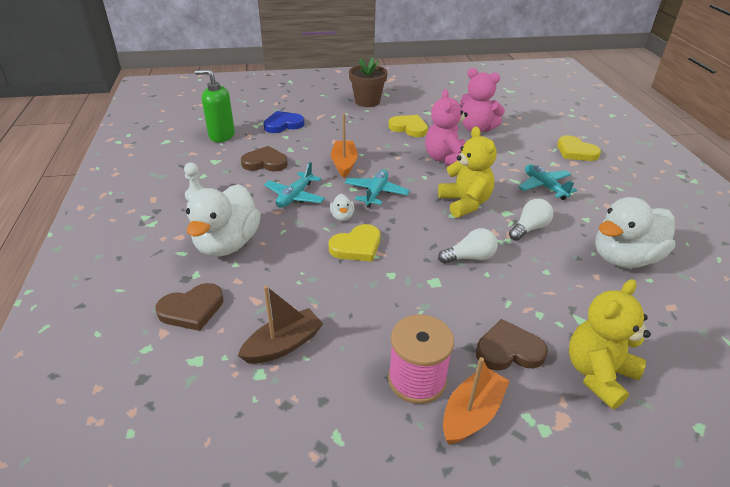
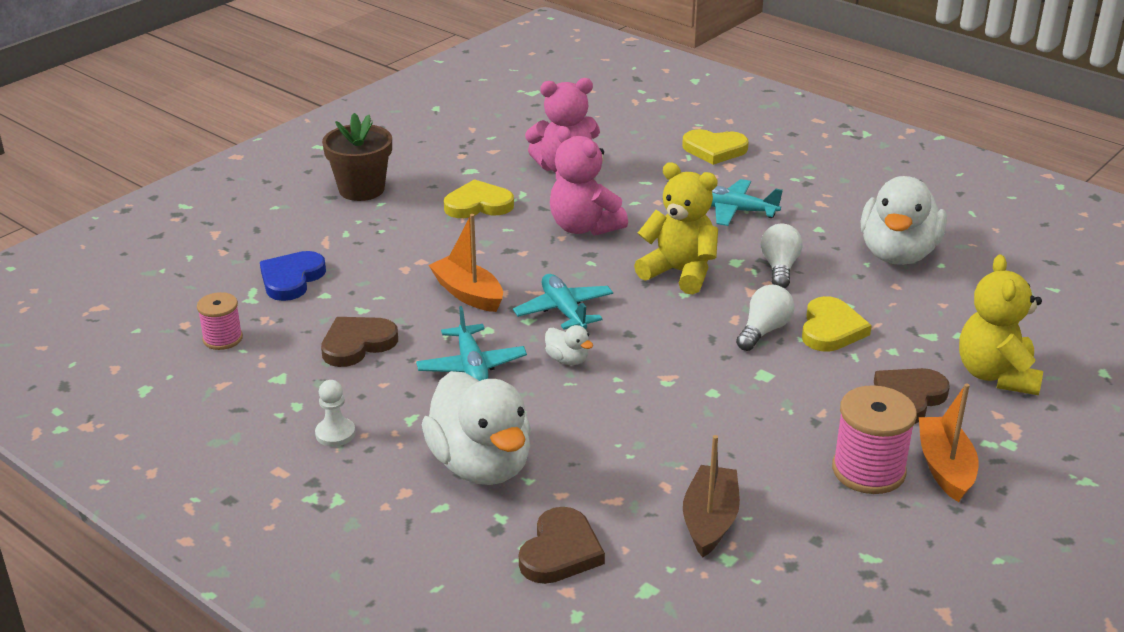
camera: 40 degrees left, 5 degrees down
(221, 135) = (222, 338): green soap dispenser -> pink spool
(357, 246) = (634, 383): yellow heart -> yellow heart (831, 329)

